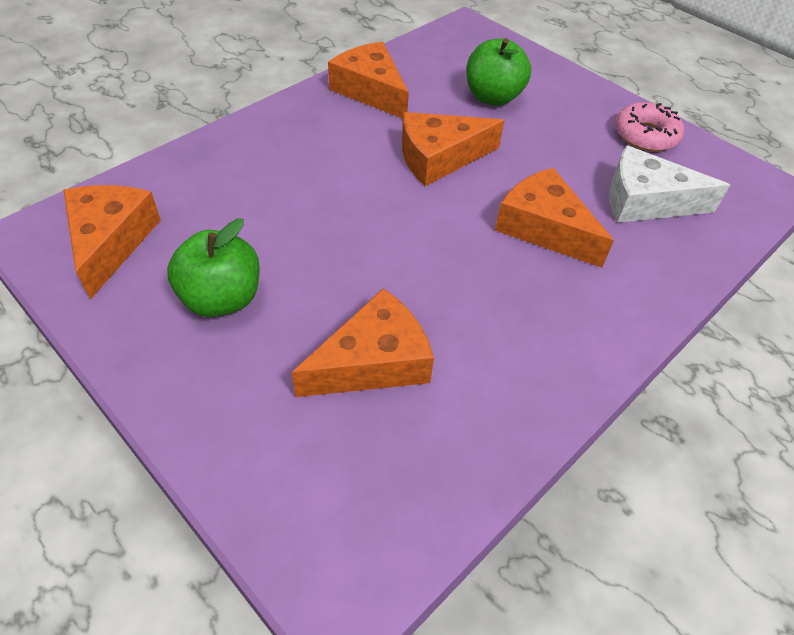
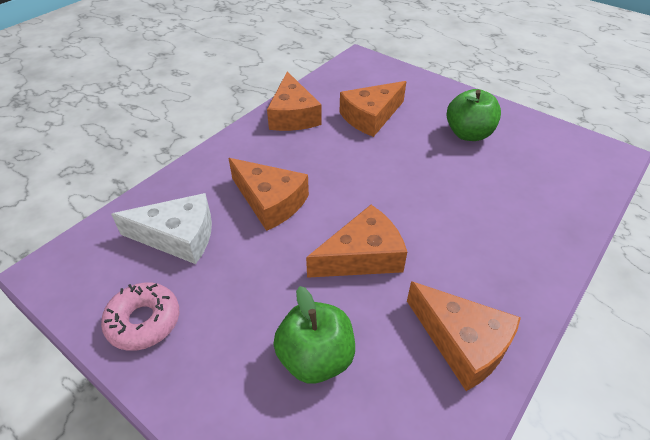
camera: 175 degrees right, 5 degrees down
(111, 241) = (562, 155): orange cheese -> orange cheese (293, 115)

